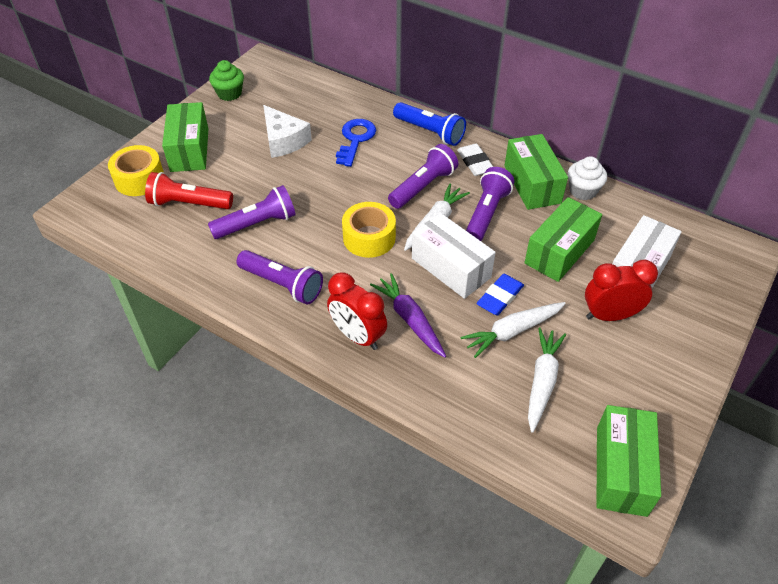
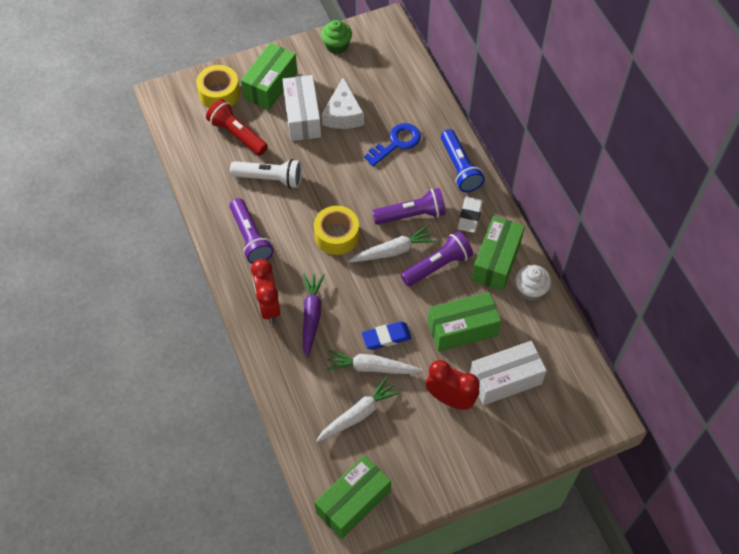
camera: 35 degrees right, 10 degrees up
(257, 224) = (270, 179): purple flashlight -> white flashlight
(450, 268) = (372, 294): white box -> white box (302, 117)

